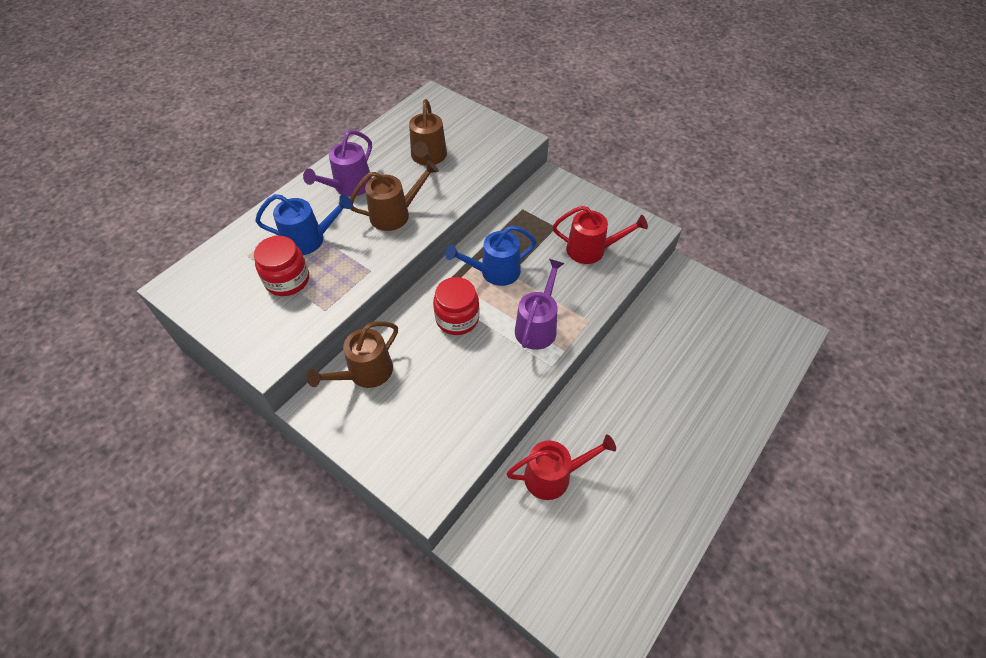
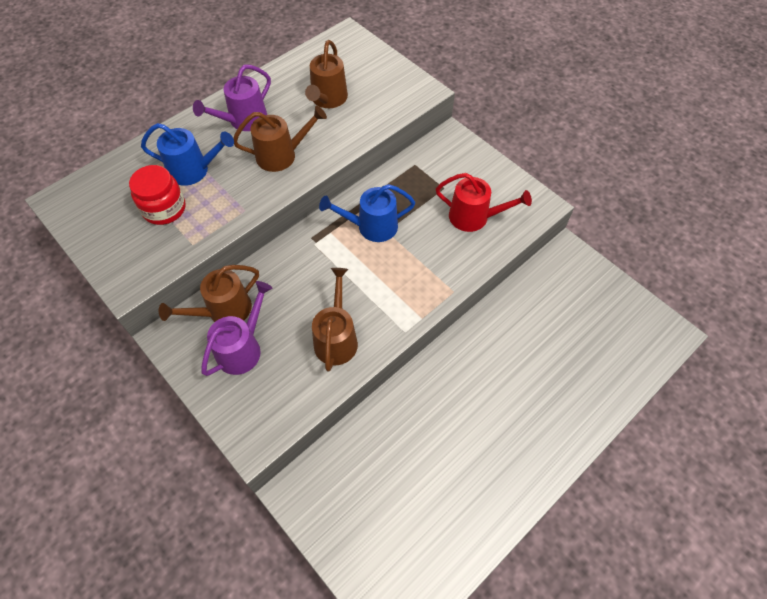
camera: 10 degrees right, 5 degrees up
(457, 318) = (324, 269): red jar -> none
(485, 382) = (336, 338): none -> brown watering can
(537, 326) = (401, 289): purple watering can -> purple watering can (242, 348)
(554, 476) = (387, 440): red watering can -> none

